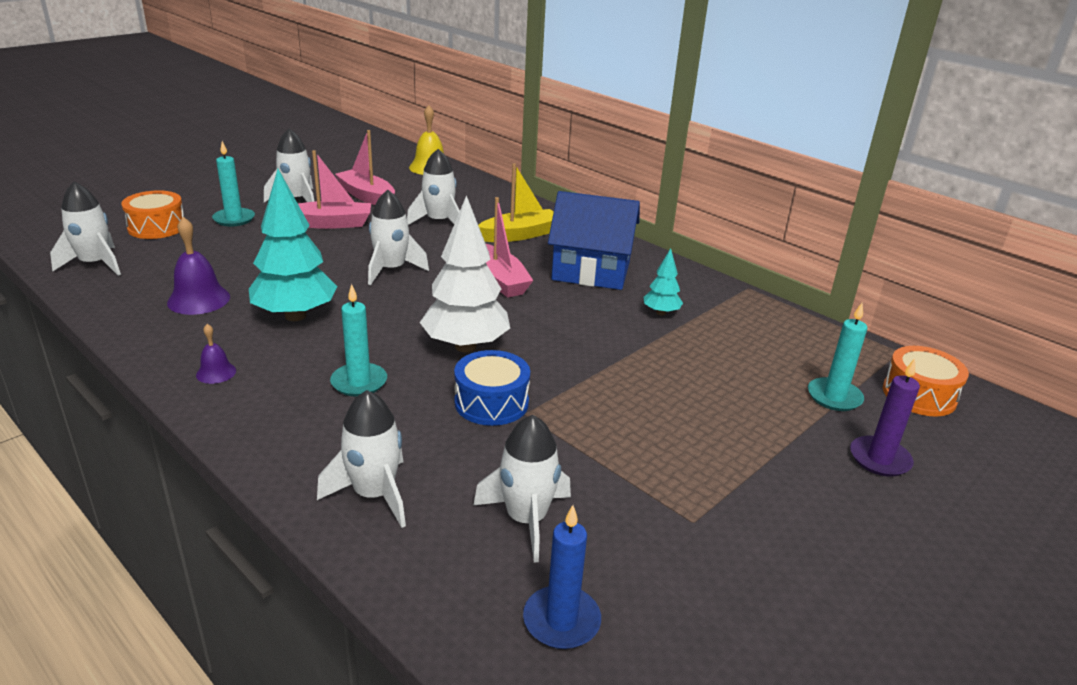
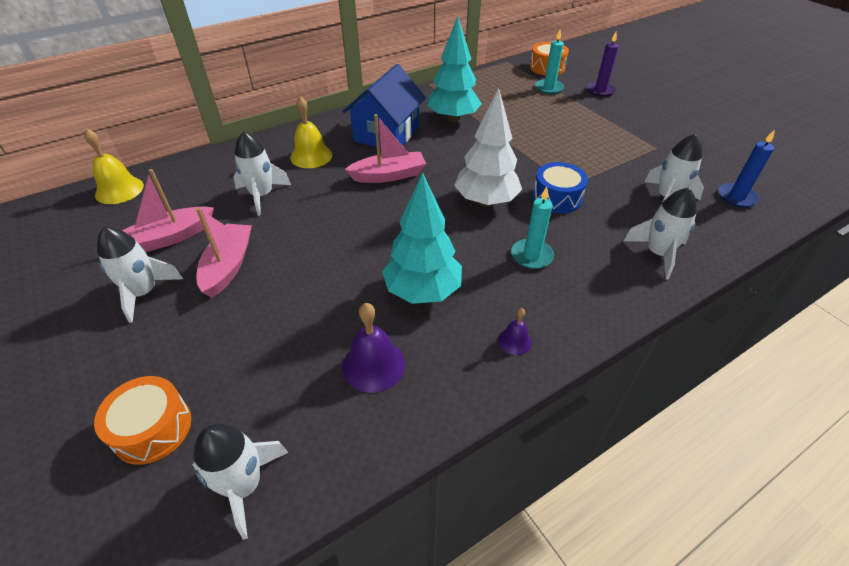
camera: 75 degrees left, 15 degrees up
(234, 219) = (170, 348): turquoise candle -> none
(391, 269) = (351, 230): white rocket -> none
(520, 235) = (311, 156): yellow boat -> yellow bell
(661, 313) = (453, 119): turquoise tree -> turquoise tree, size x2.05

